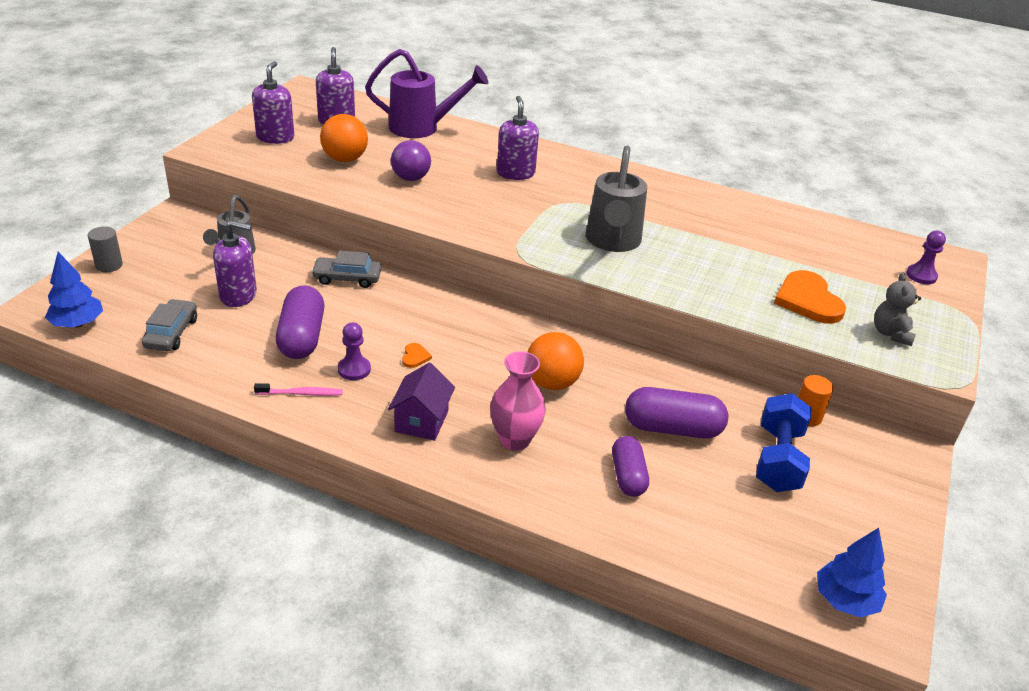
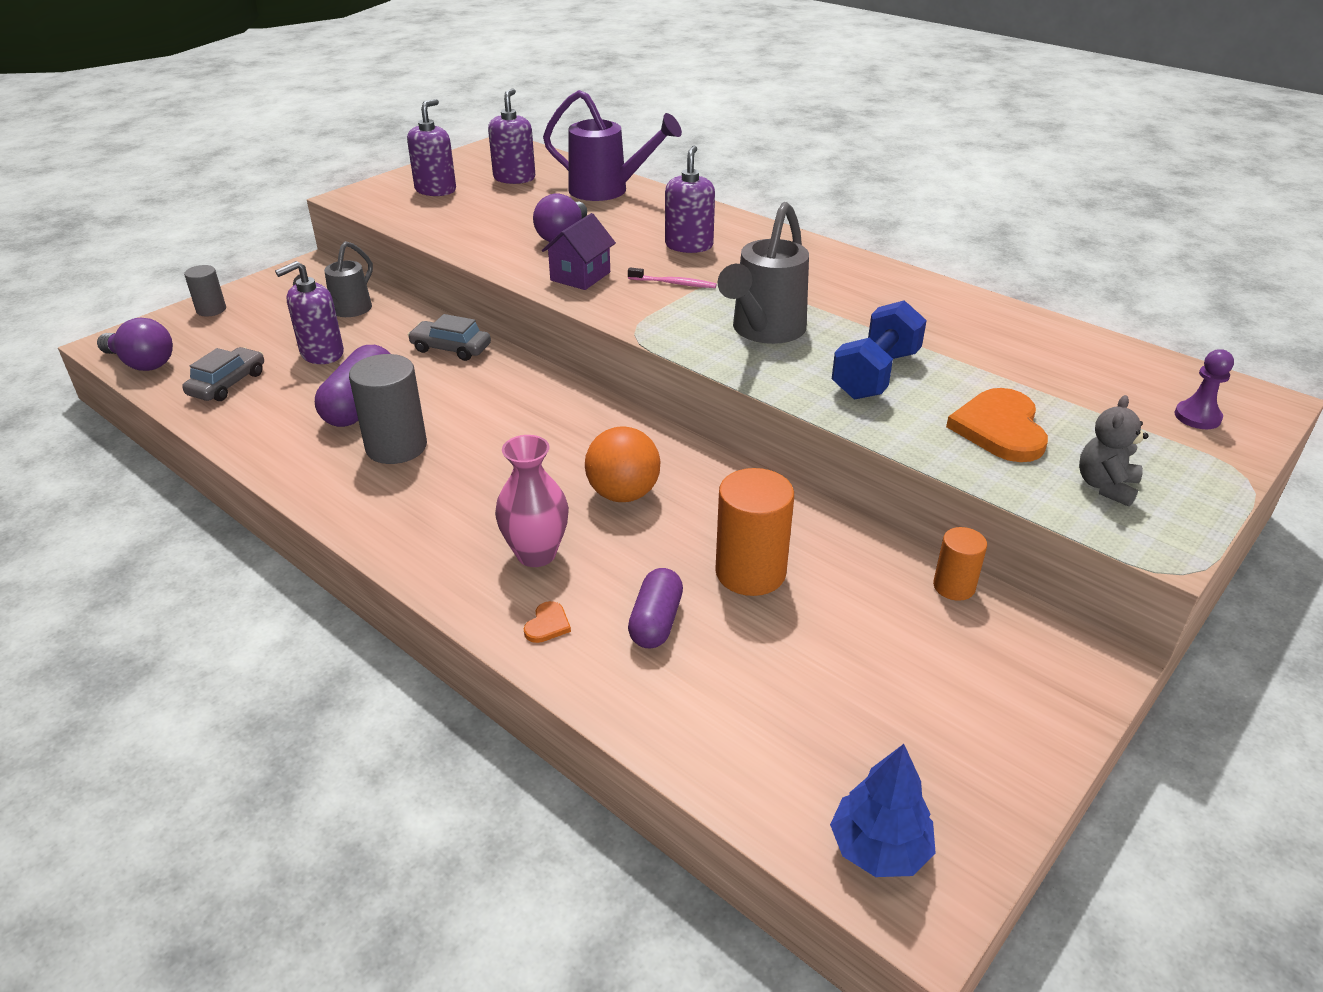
camera: 20 degrees right, 0 degrees up
(77, 323) = (142, 363): blue tree -> purple light bulb
(238, 295) = (322, 354): purple soap dispenser -> purple soap dispenser turned 120 degrees clockwise
(301, 393) = (321, 465): pink toothbrush -> pink toothbrush (673, 283)
(345, 159) = (497, 216): orange ball -> none
(354, 369) = (396, 447): purple pawn -> grey cylinder
(415, 357) = (475, 442): orange heart -> orange heart (547, 624)
(421, 421) = (437, 515): purple house -> purple house (580, 276)
(672, 428) = (750, 572): purple capsule -> orange cylinder
(778, 459) = (880, 636): blue dumbbell -> blue dumbbell (875, 375)

